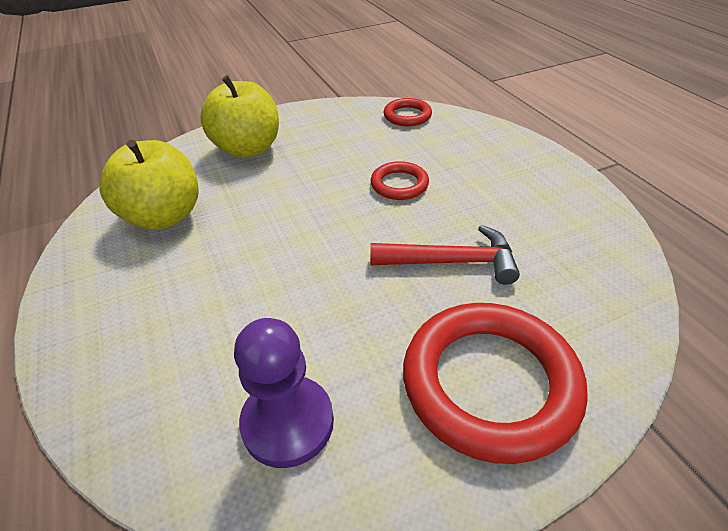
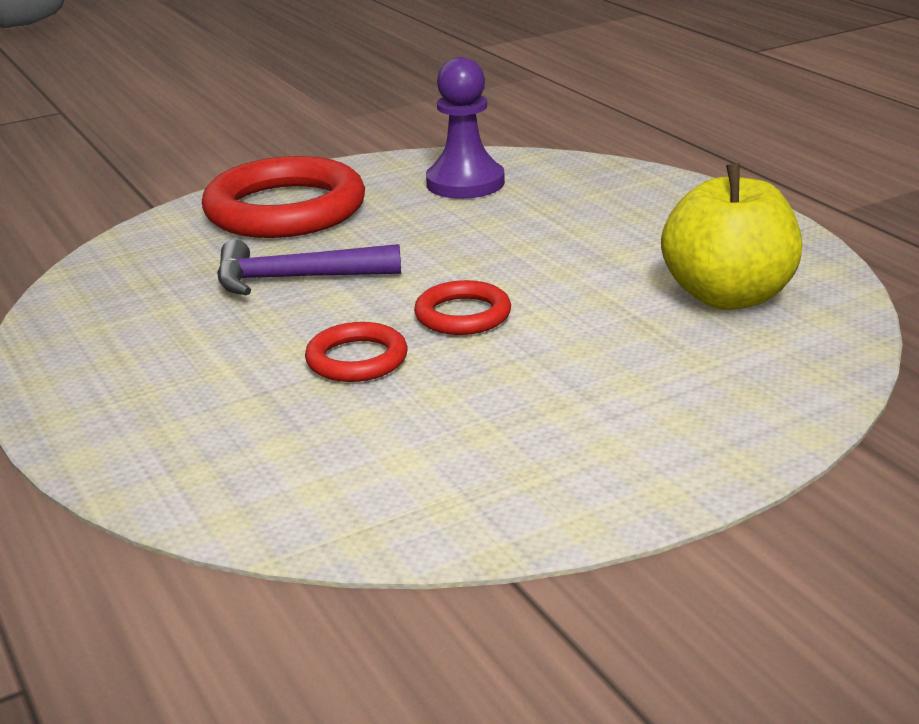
camera: 175 degrees right, 15 degrees down
(248, 149) = (674, 405): yellow apple -> none
(407, 116) = (325, 507): red ring -> red ring (463, 315)
(451, 262) = (296, 279): red hammer -> purple hammer

